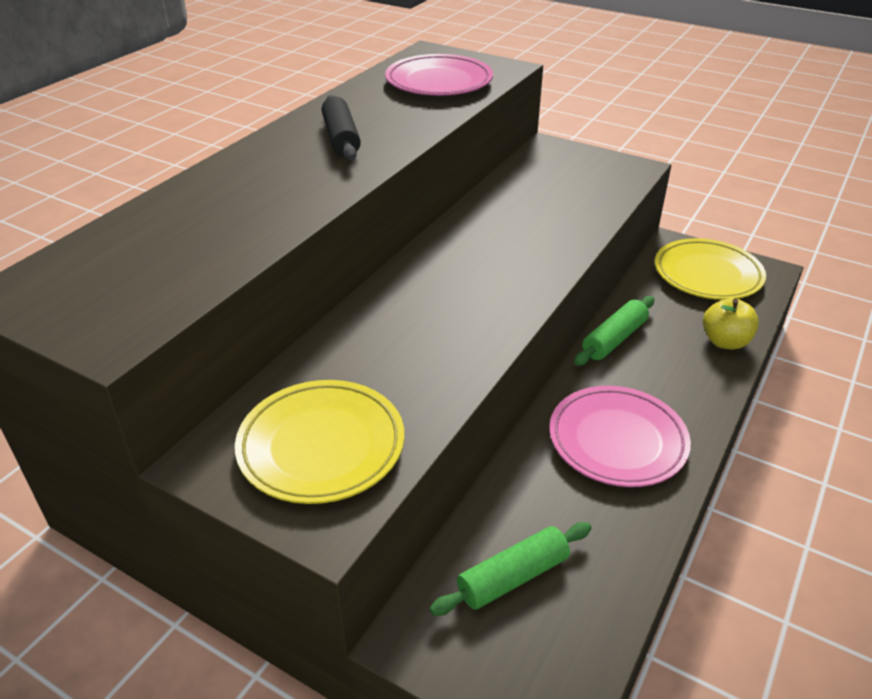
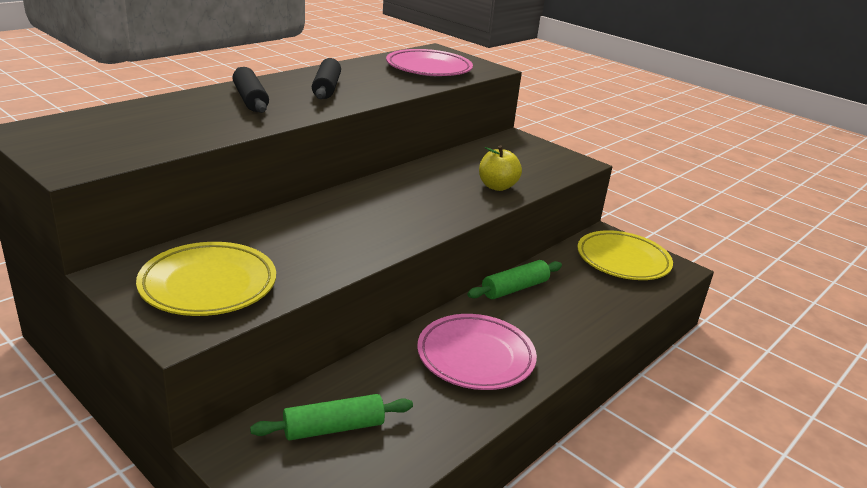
camera: 10 degrees right, 10 degrees down
(262, 177) = (250, 99): none -> black rolling pin
(725, 341) = (610, 309): yellow apple -> yellow apple (497, 186)

